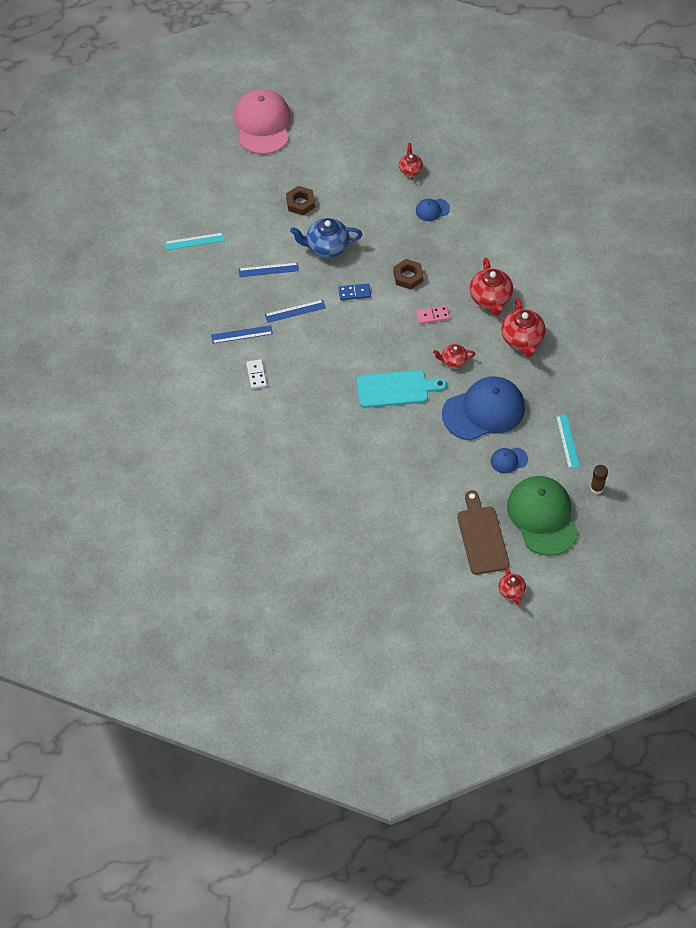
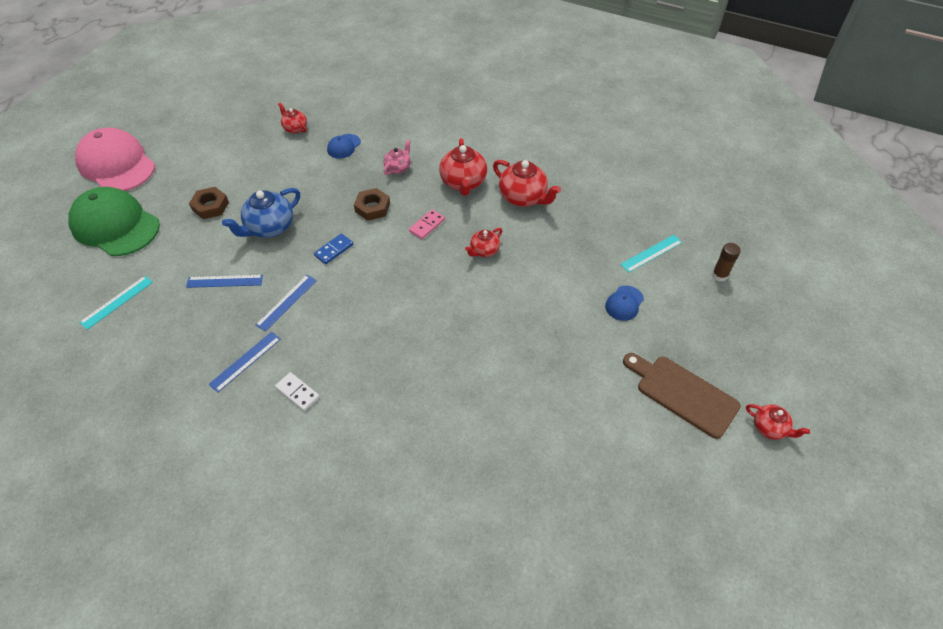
camera: 40 degrees left, 5 degrees down
(268, 270) = (224, 281): blue ruler -> blue ruler turned 45 degrees clockwise
(396, 389) = (456, 309): turquoise cutting board -> none
(455, 255) = (398, 168): none -> pink teapot
(484, 411) = (555, 275): blue cap -> none
(490, 299) = (463, 183): red teapot -> red teapot turned 45 degrees clockwise
(542, 517) = (709, 333): green cap -> green cap (115, 225)
(567, 441) = (651, 253): turquoise ruler -> turquoise ruler turned 75 degrees counterclockwise

